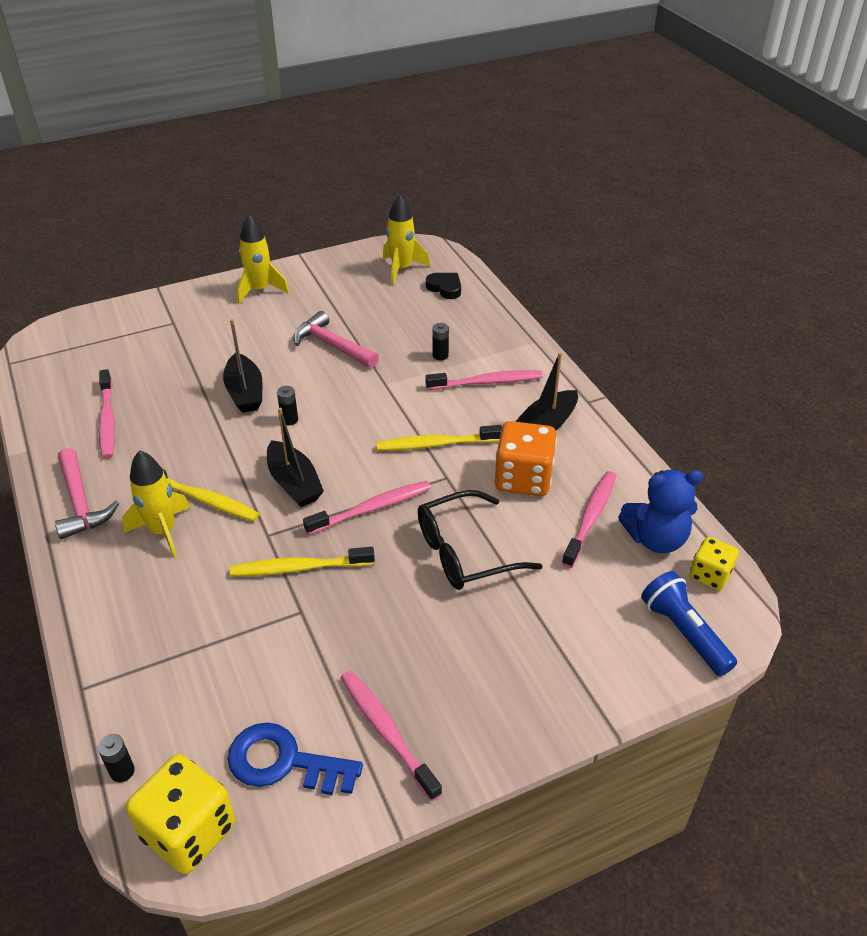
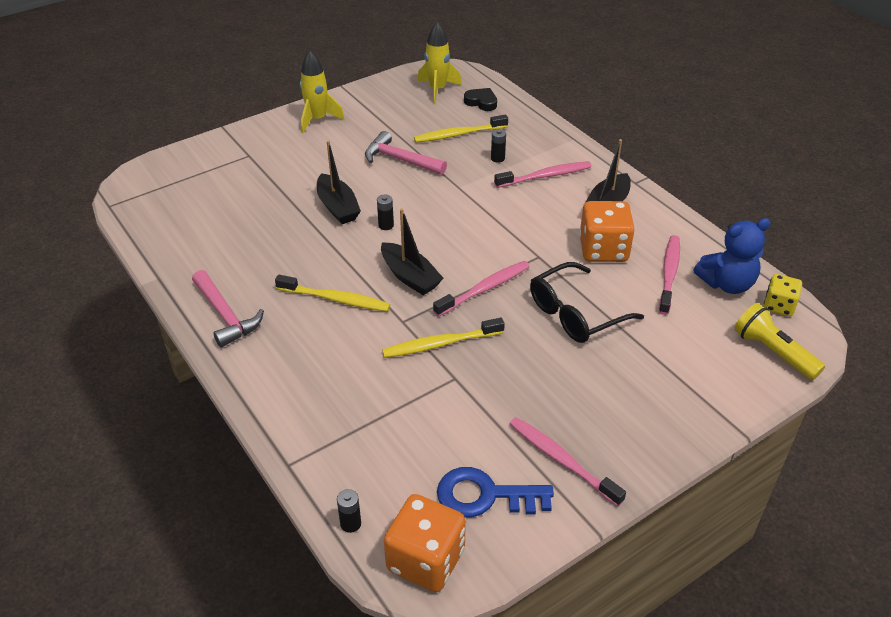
camera: 10 degrees left, 0 degrees up
(107, 420) = (222, 244): pink toothbrush -> none
(163, 531) = (309, 330): yellow rocket -> none
(189, 831) = (426, 560): yellow dice -> orange dice
(436, 444) = (520, 231): yellow toothbrush -> yellow toothbrush (458, 134)
(684, 632) = (773, 352): blue flashlight -> yellow flashlight

